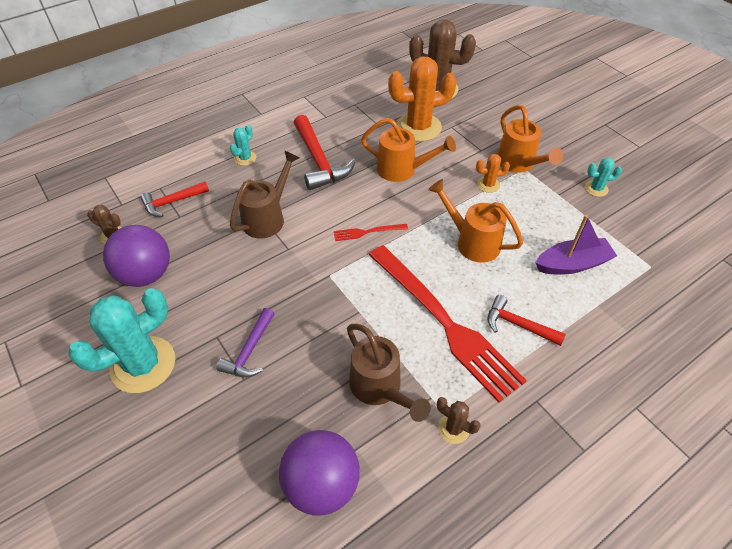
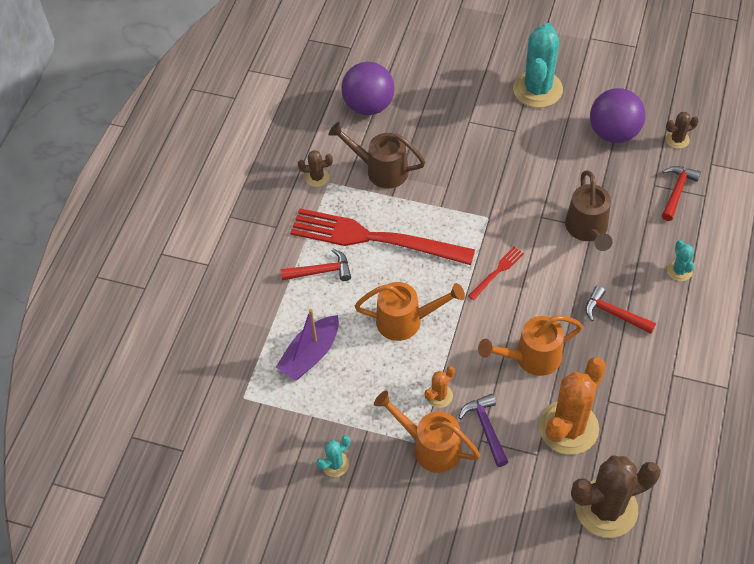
camera: 145 degrees right, 5 degrees up
(250, 351) = (484, 137): purple hammer -> purple hammer (486, 428)
(319, 161) = (614, 314): red hammer -> red hammer, size x0.61

